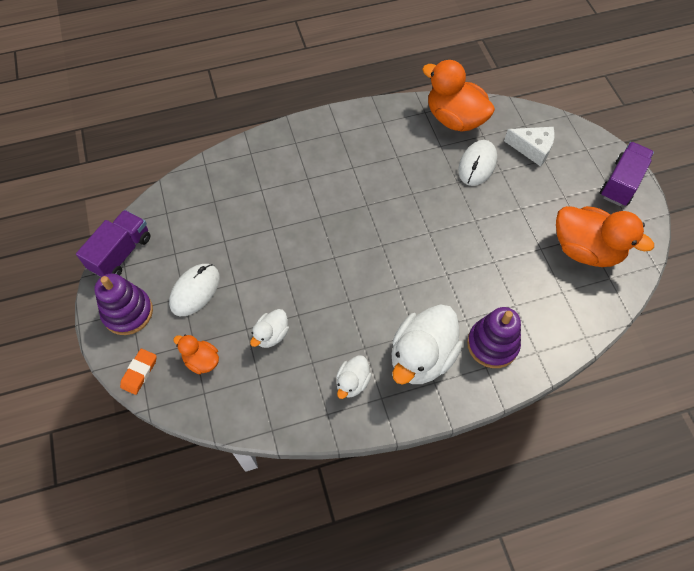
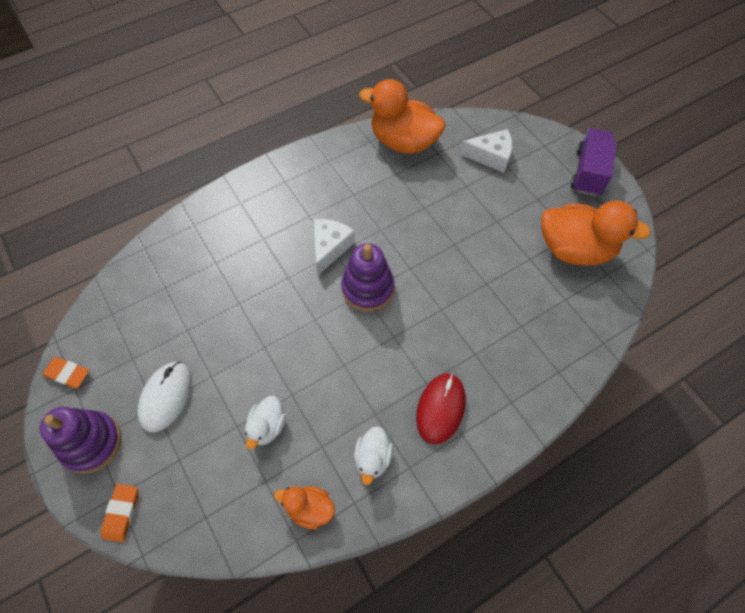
camera: 15 degrees left, 0 degrees up
(121, 253) = (67, 374): purple truck -> orange eraser
(201, 360) = (193, 478): orange duck -> orange duck (309, 508)
(363, 199) = (330, 247): none -> white cheese
(422, 357) = (440, 409): white duck -> red mouse
(477, 164) = (440, 185): white mouse -> none
(492, 344) = (511, 375): purple stacking toy -> purple stacking toy (368, 288)

